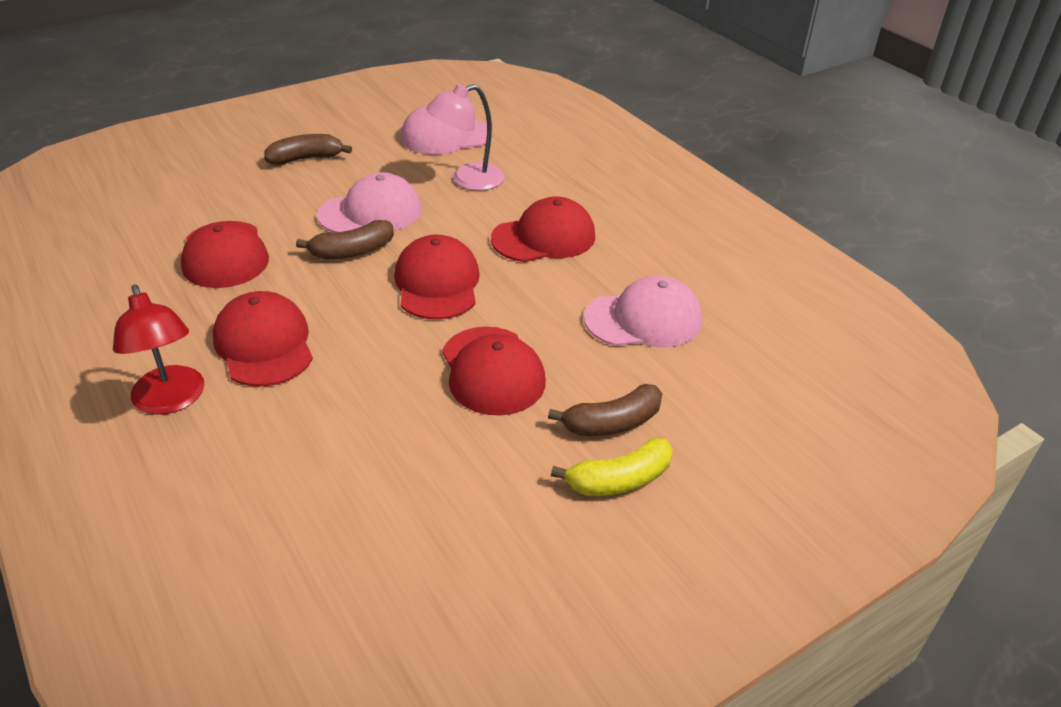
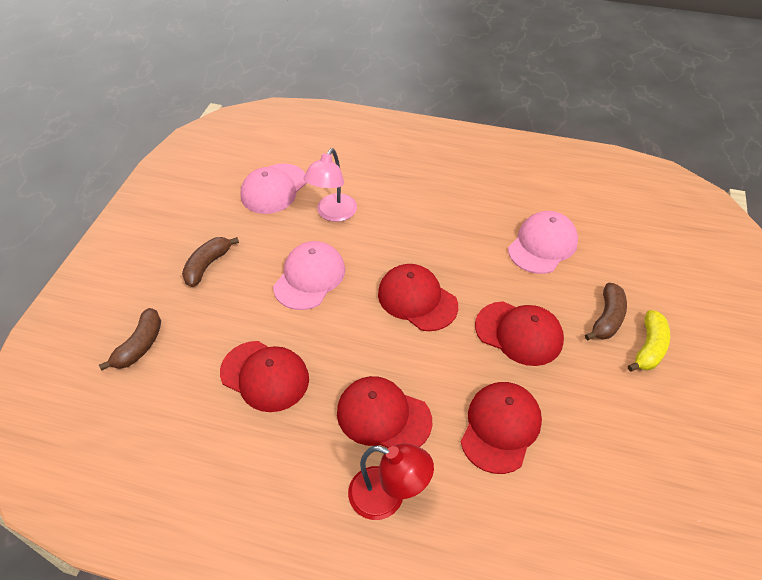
camera: 40 degrees left, 10 degrees up
(352, 251) = (339, 313): brown banana -> brown banana (140, 345)
(544, 237) = (429, 226): red cap -> red cap (500, 427)

